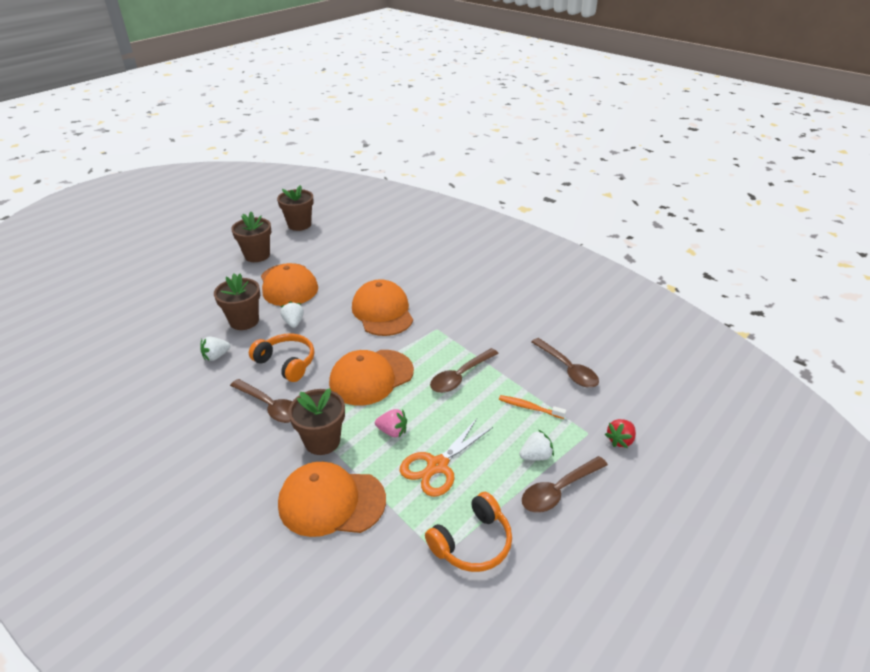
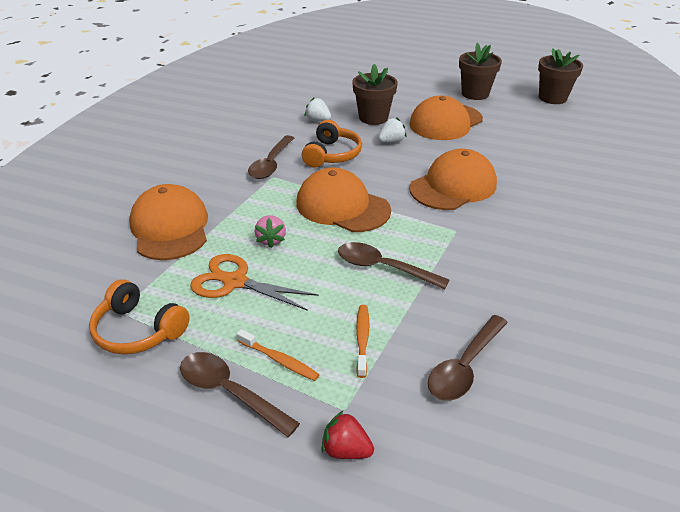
camera: 70 degrees right, 0 degrees up
(322, 441) = (241, 202): brown flower pot -> none
(535, 456) = (279, 360): white strawberry -> orange toothbrush

